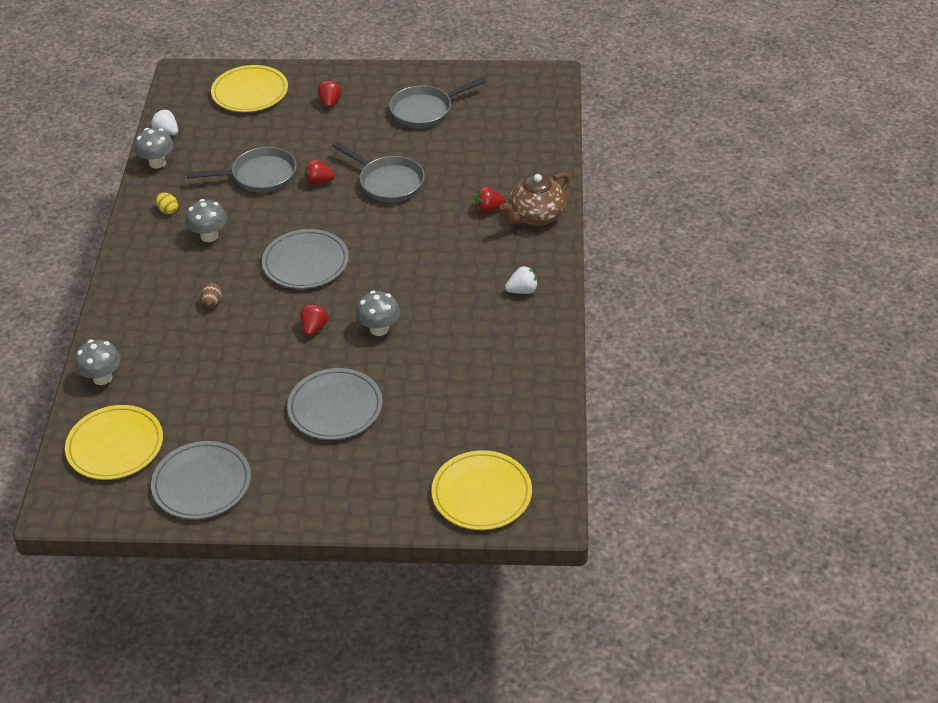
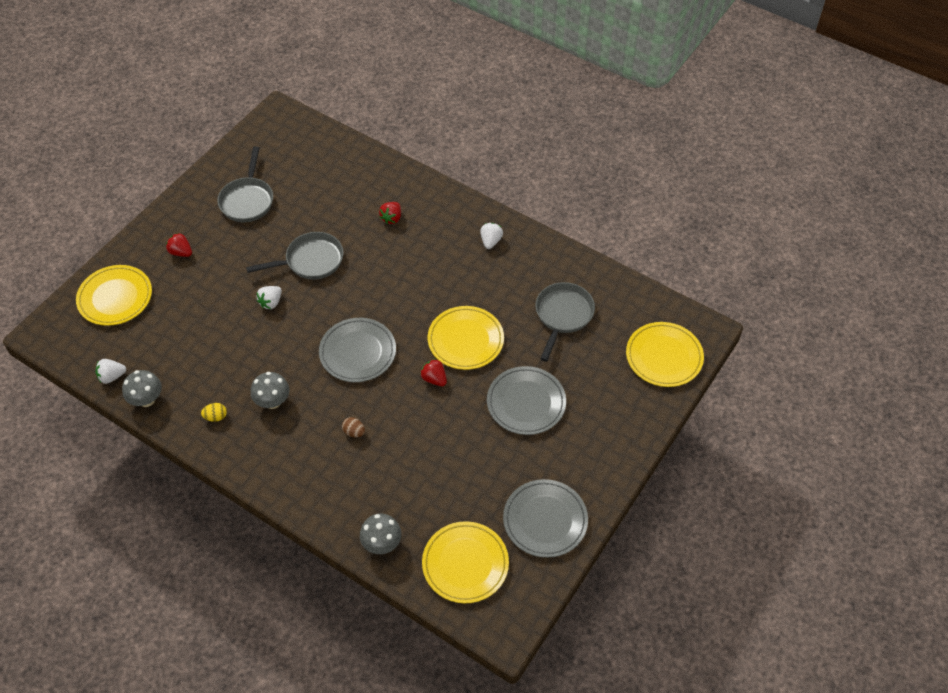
camera: 60 degrees left, 10 degrees up
(260, 176) = (229, 337): grey pan -> grey pan (563, 315)
(318, 182) = (271, 302): red strawberry -> white strawberry
(379, 329) = (465, 340): grey mushroom -> yellow plate
(535, 216) = (421, 197): brown teapot -> none

